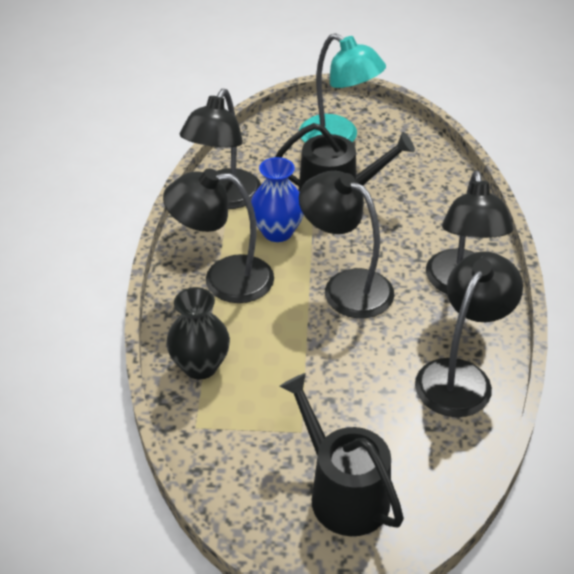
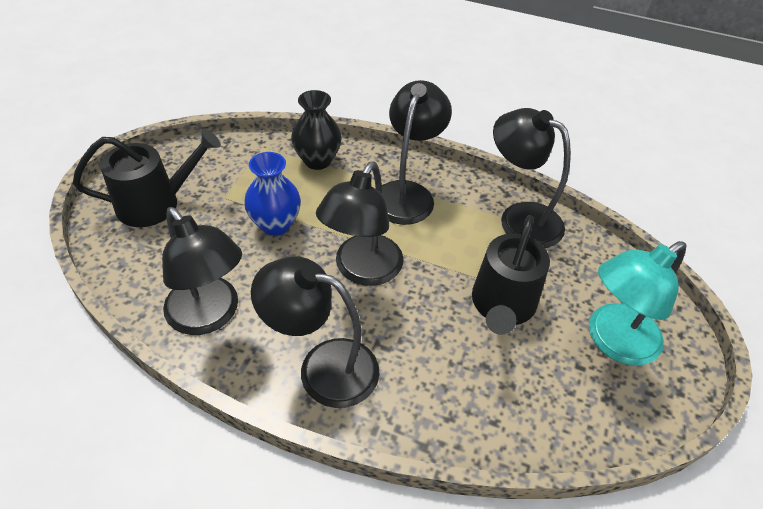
camera: 105 degrees right, 5 degrees up
(277, 232) = (458, 243): blue vase -> blue vase (275, 224)
(346, 287) = (362, 270): black lamp -> black lamp turned 150 degrees clockwise

